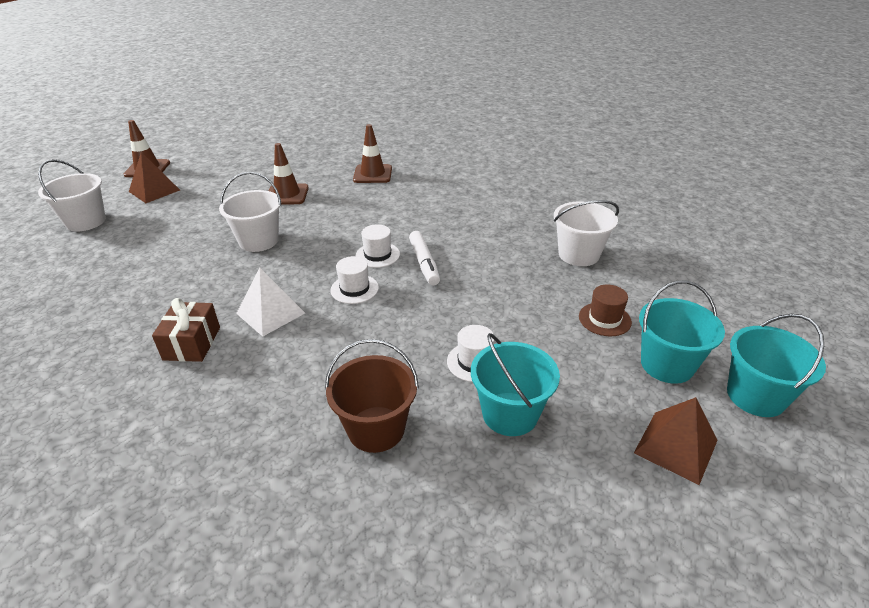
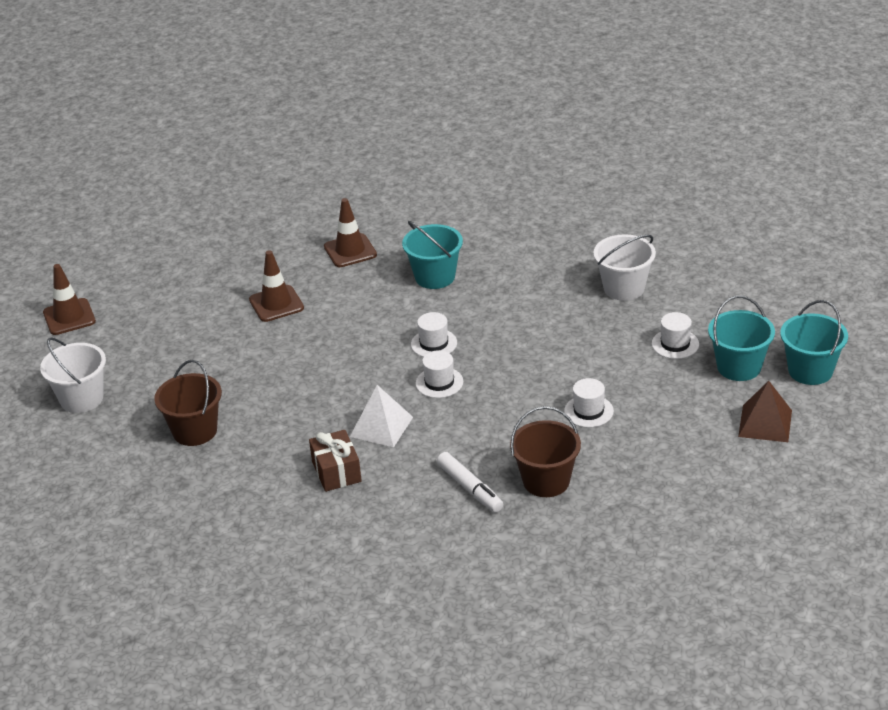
camera: 20 degrees left, 0 degrees up
(127, 269) = (195, 431): none -> brown bucket
(154, 190) = (114, 342): brown pyramid -> none
(258, 241) = (299, 364): white bucket -> none
(424, 263) = (485, 339): white marker -> white marker (470, 488)
(510, 414) = (638, 439): turquoise bucket -> turquoise bucket (435, 277)
(604, 319) = (675, 344): brown hat -> white hat

